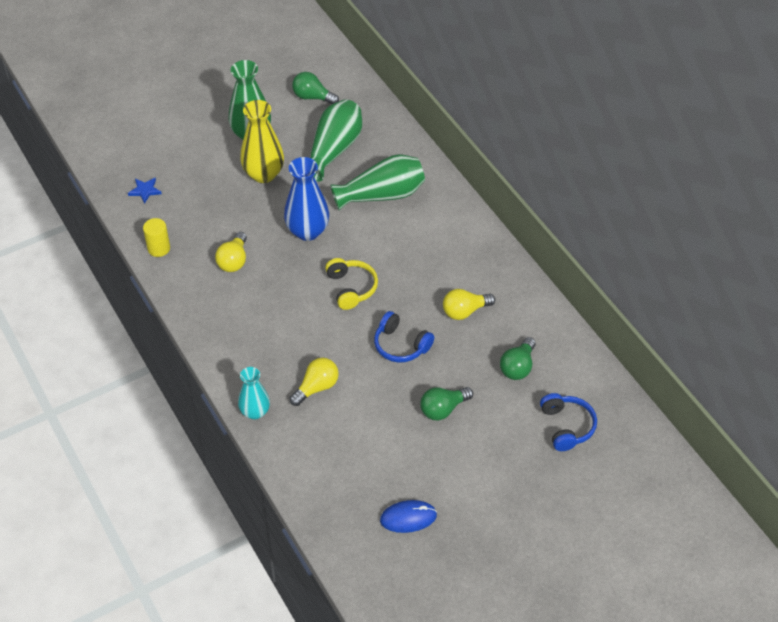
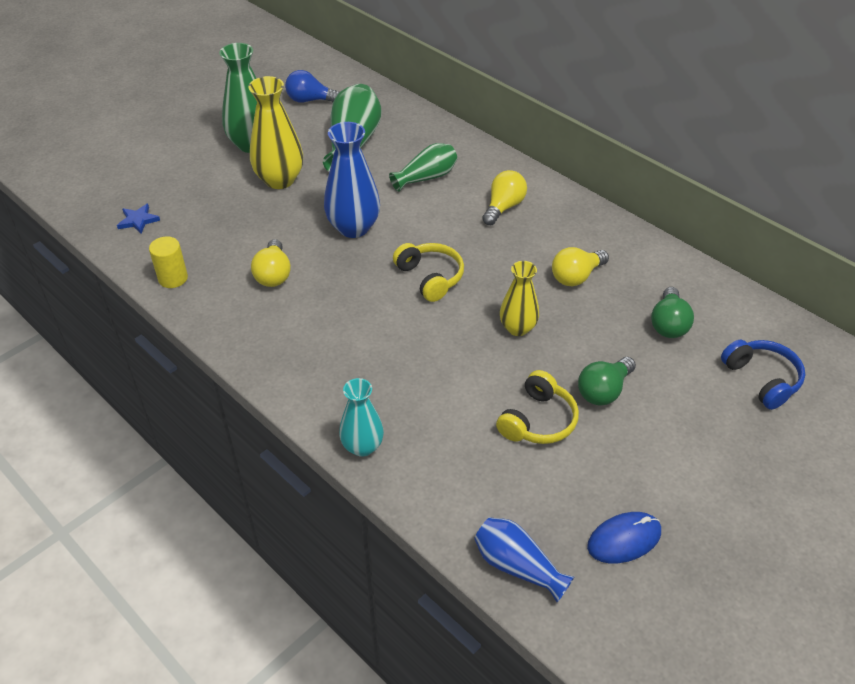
camera: 15 degrees left, 5 degrees down
(312, 97) = (310, 100): green light bulb -> blue light bulb
(316, 387) = (433, 398): yellow light bulb -> yellow light bulb (503, 207)
(329, 518) = (517, 566): none -> blue vase
(382, 195) = (426, 177): green vase -> green vase, size x0.64
(385, 420) = (538, 420): none -> yellow headphones
(401, 345) = (517, 328): blue headphones -> yellow vase

